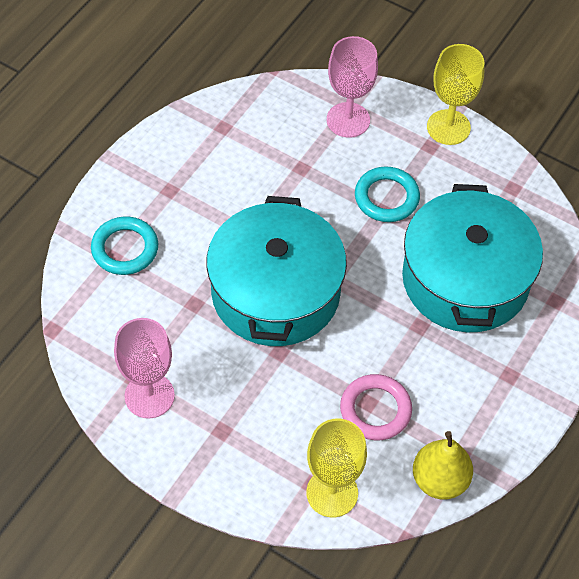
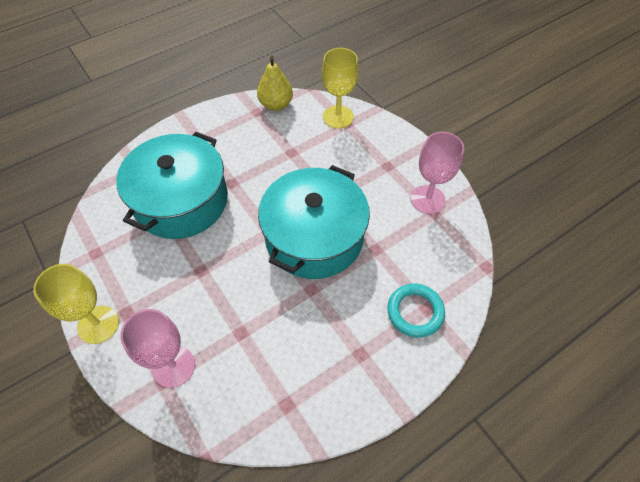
camera: 155 degrees left, 0 degrees up
(375, 410) = (289, 147): pink ring -> none
(386, 197) = (191, 280): turquoise ring -> none

